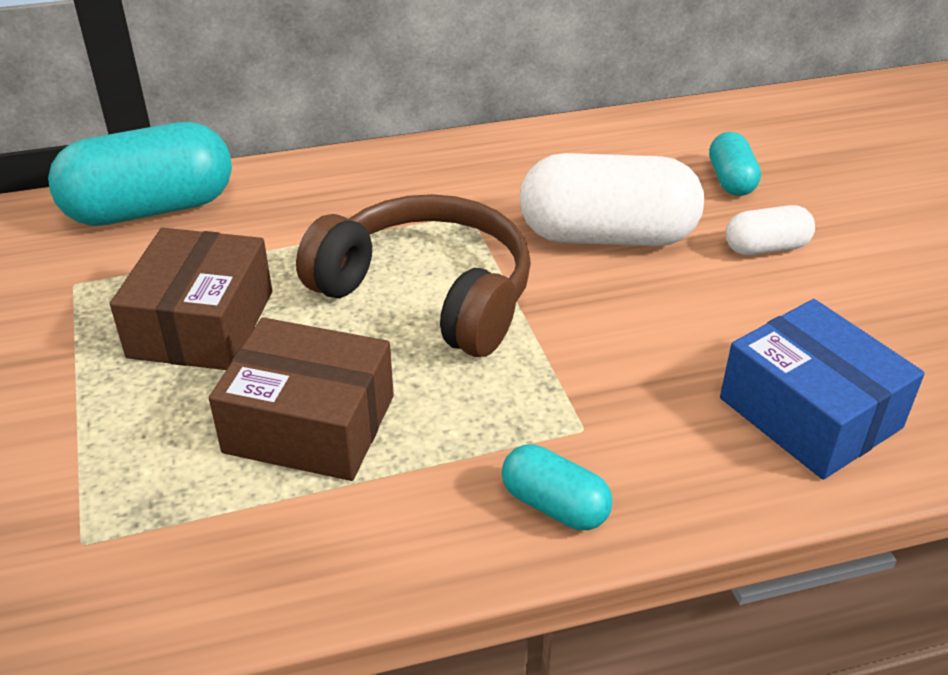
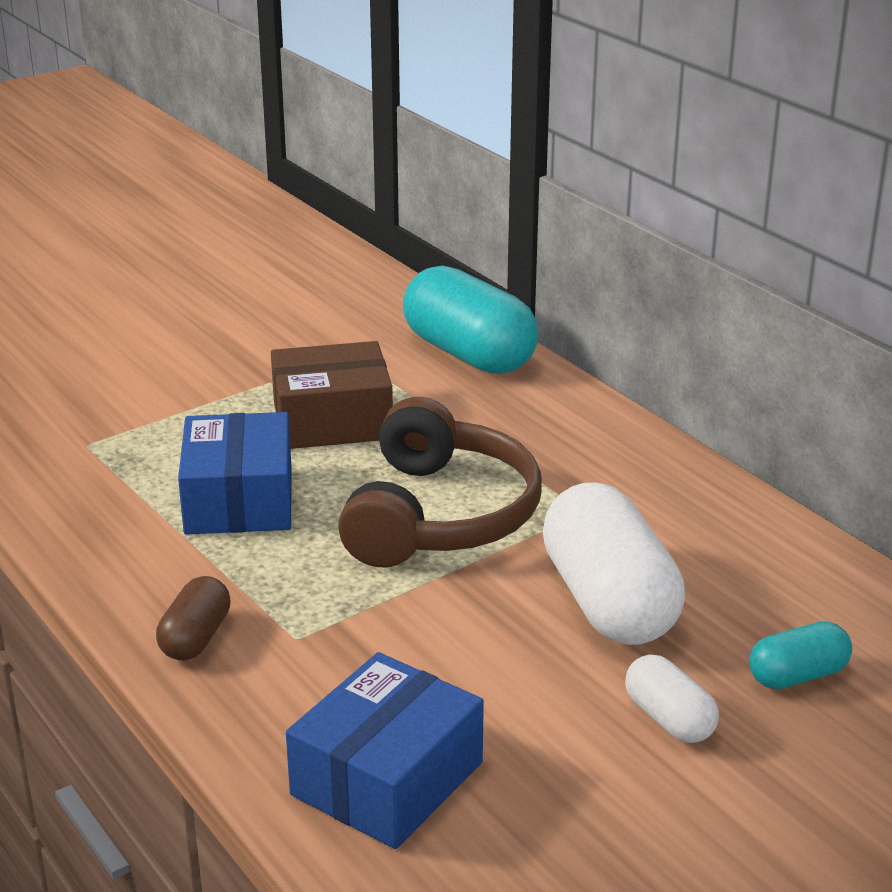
camera: 70 degrees right, 10 degrees down
(309, 424) = (239, 500): brown box -> blue box
(554, 505) = (196, 638): turquoise capsule -> brown capsule

